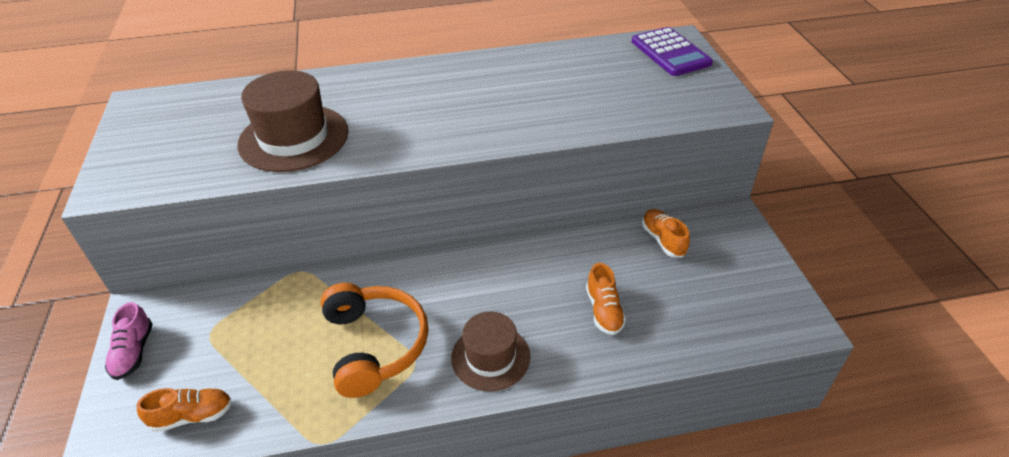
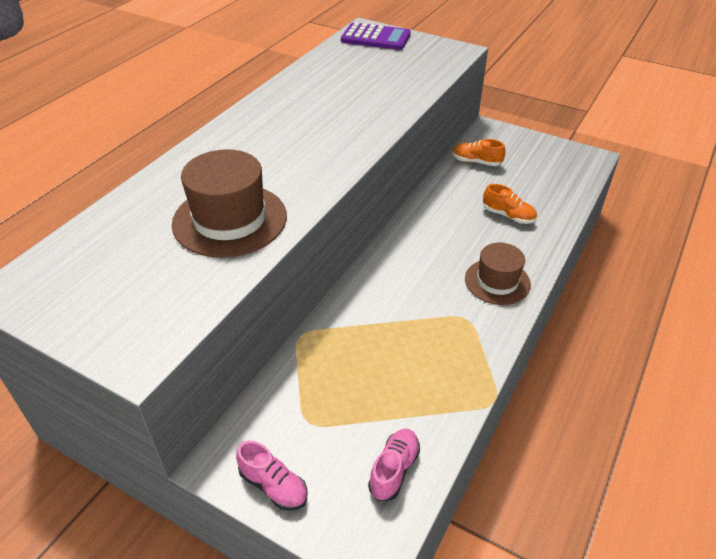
camera: 50 degrees left, 0 degrees up
(192, 416) = (394, 470): orange shoe -> pink shoe
(374, 345) = (428, 330): orange headphones -> none

